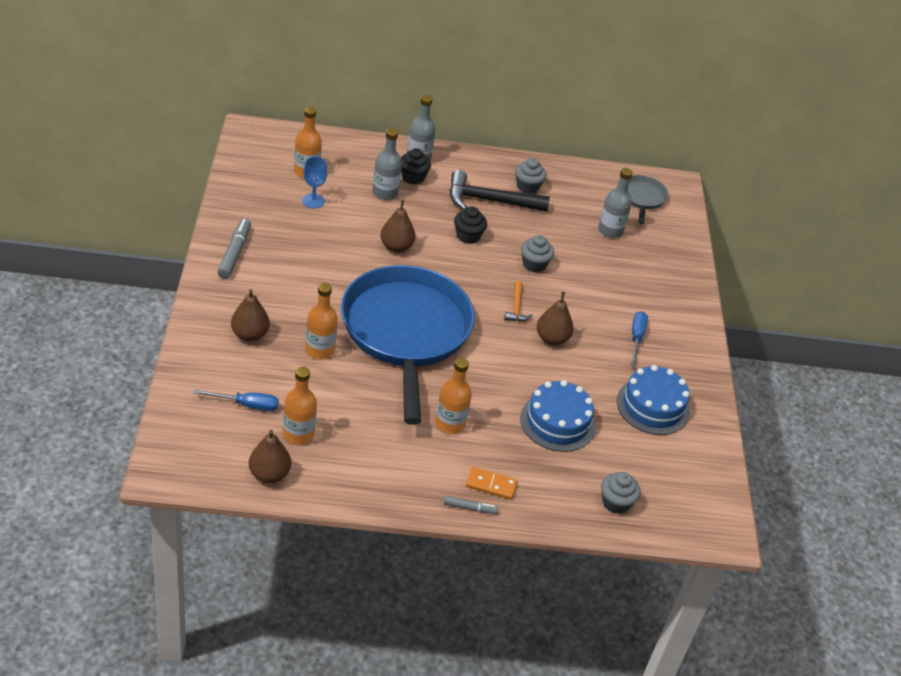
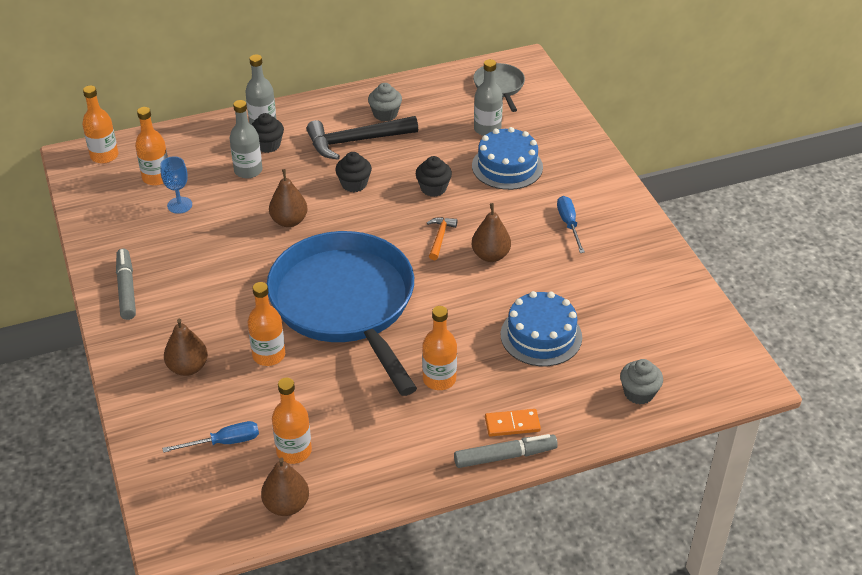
camera: 15 degrees left, 0 degrees up
(274, 139) = (104, 156): none -> orange bottle
(470, 508) = (504, 456): grey marker -> grey marker, size x1.76
(516, 307) = (440, 237): orange hammer -> orange hammer turned 150 degrees counterclockwise
(534, 264) = (433, 188): grey cupcake -> black cupcake
(653, 406) = (620, 285): blue cake -> blue cake (507, 166)

